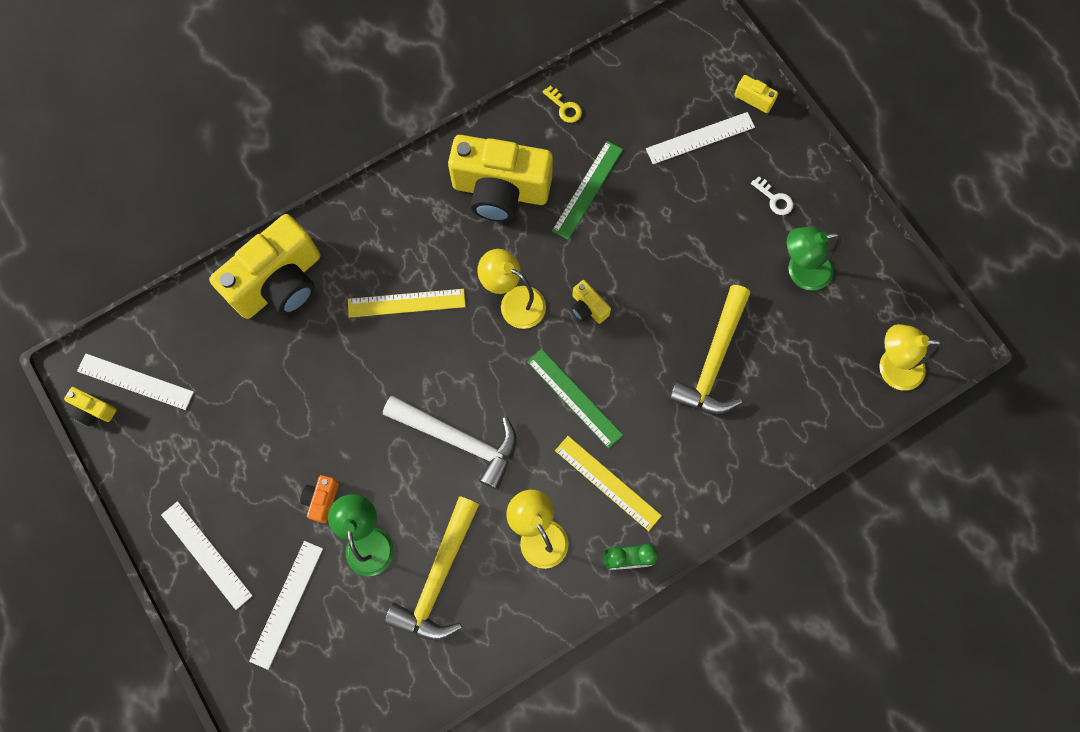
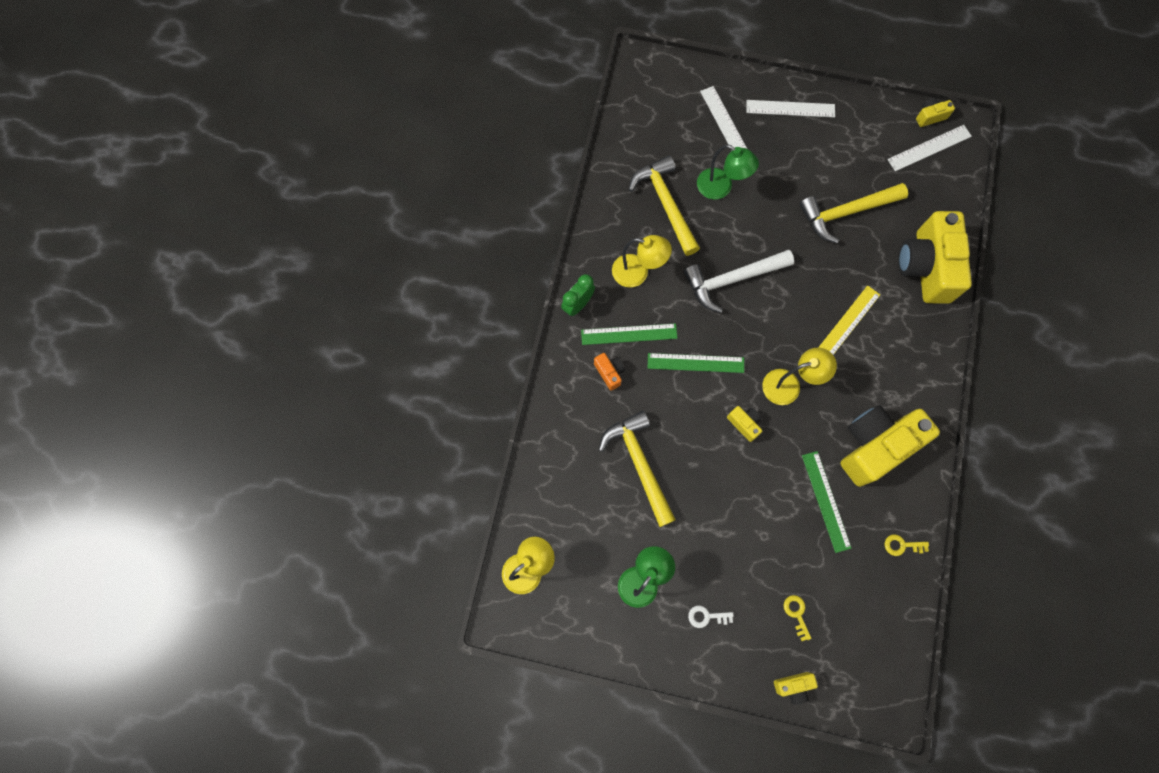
camera: 135 degrees right, 0 degrees up
(285, 398) = (846, 212): none -> yellow hammer
(322, 499) = (766, 184): orange camera -> orange camera (609, 373)
(588, 308) = (744, 424): yellow camera -> yellow camera turned 45 degrees clockwise
(607, 482) = (629, 334): yellow ruler -> green ruler
(700, 138) = (796, 614): white ruler -> yellow key

